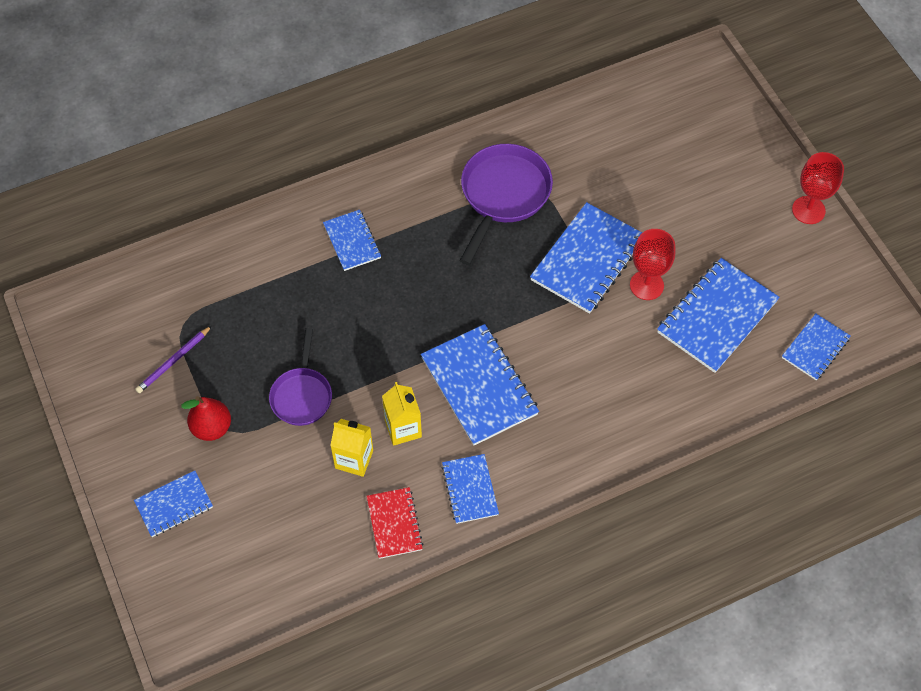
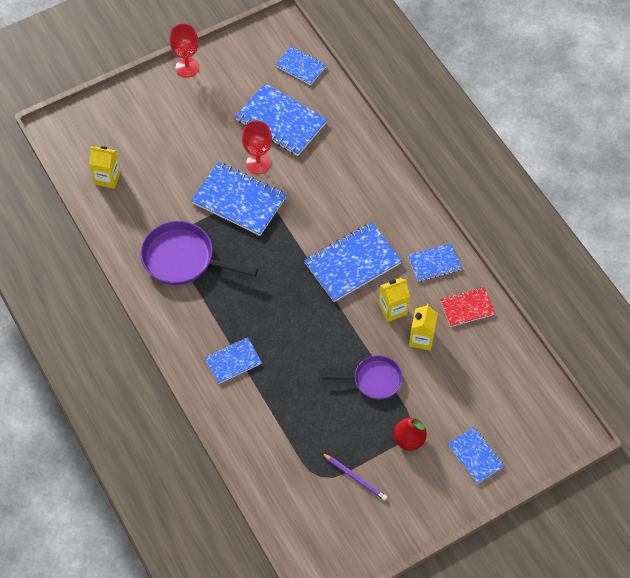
camera: 95 degrees left, 0 degrees up
(629, 120) = (107, 178): none -> yellow carton

